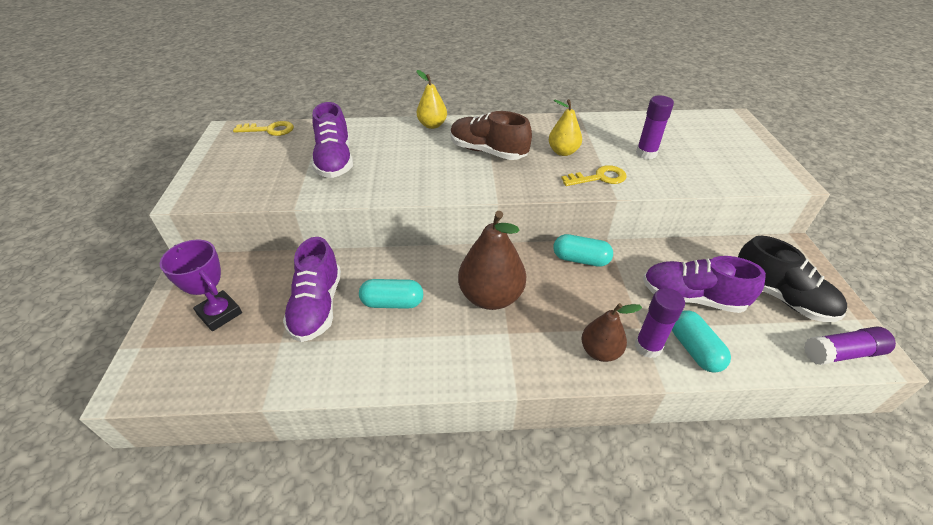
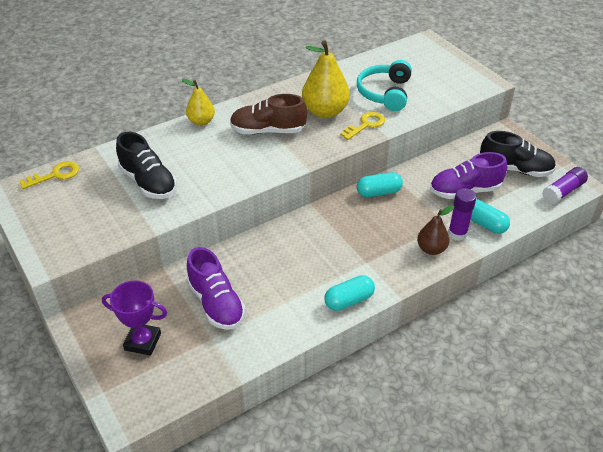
camera: 30 degrees left, 0 degrees up
(335, 161) = (148, 182): purple shoe -> black shoe
(392, 303) = (270, 277): turquoise capsule -> turquoise capsule (349, 300)
(491, 297) = (337, 243): brown pear -> none
(563, 152) = (325, 112): yellow pear -> yellow pear, size x1.70
(646, 153) = (384, 93): purple glue stick -> turquoise headphones

